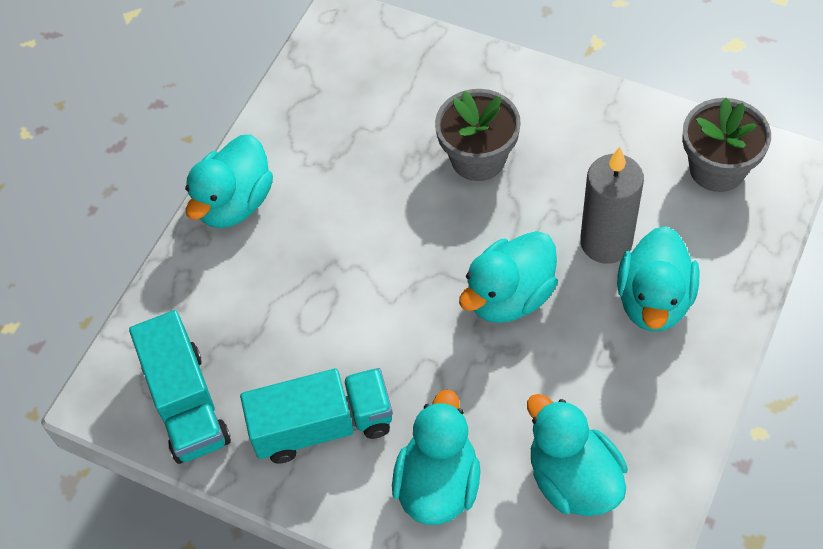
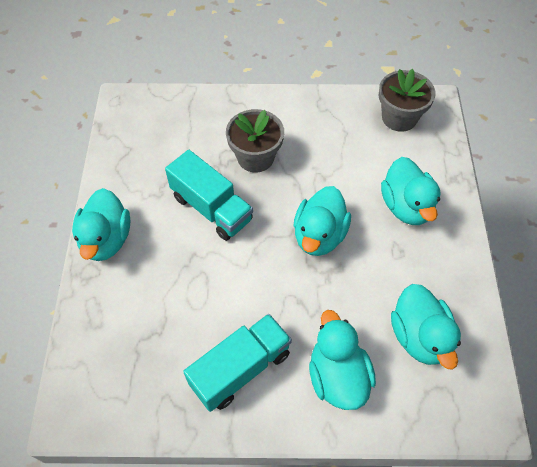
camera: 30 degrees left, 0 degrees up
(186, 404) = (135, 393): turquoise truck -> turquoise truck (211, 208)
(573, 479) = (419, 336): turquoise duck -> turquoise duck turned 135 degrees counterclockwise
(606, 242) = (359, 182): grey candle -> none

